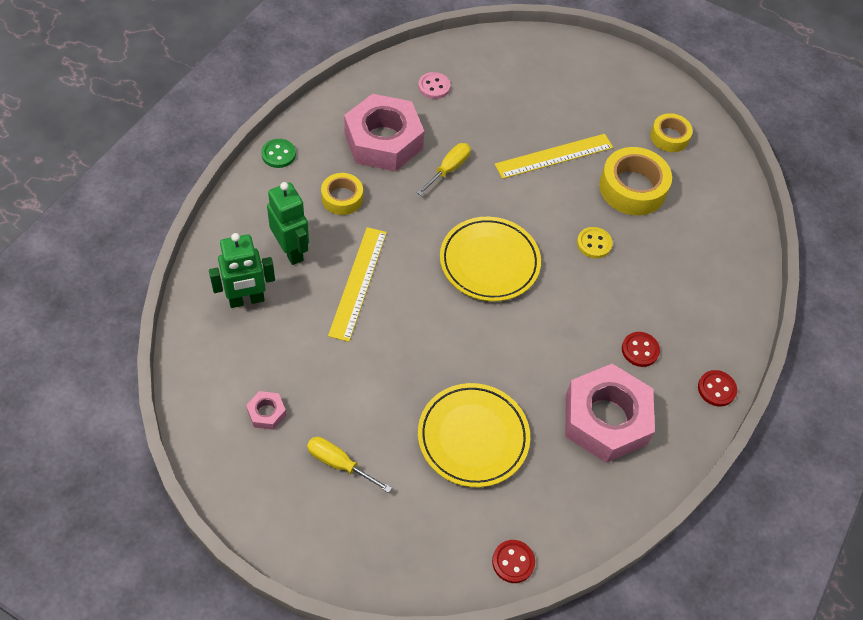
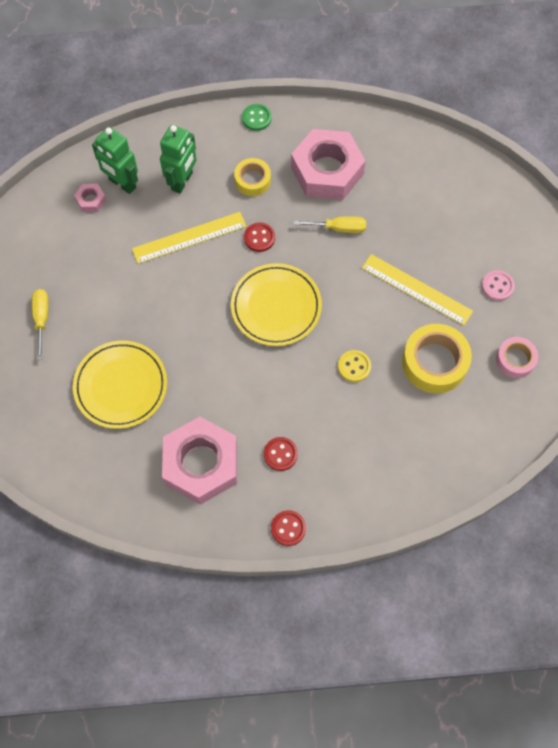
camera: 60 degrees right, 10 degrees up
(266, 413) = (47, 254): pink nut -> pink nut (91, 200)
(434, 87) = (410, 168): pink button -> pink button (497, 286)
(513, 562) = (45, 468): red button -> red button (259, 238)
(669, 137) = (515, 360): yellow tape -> pink tape

